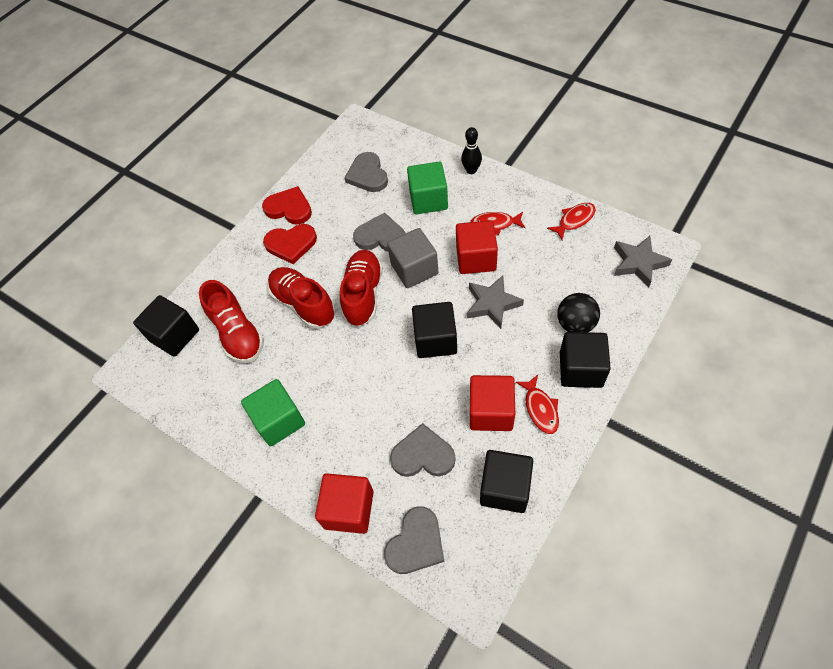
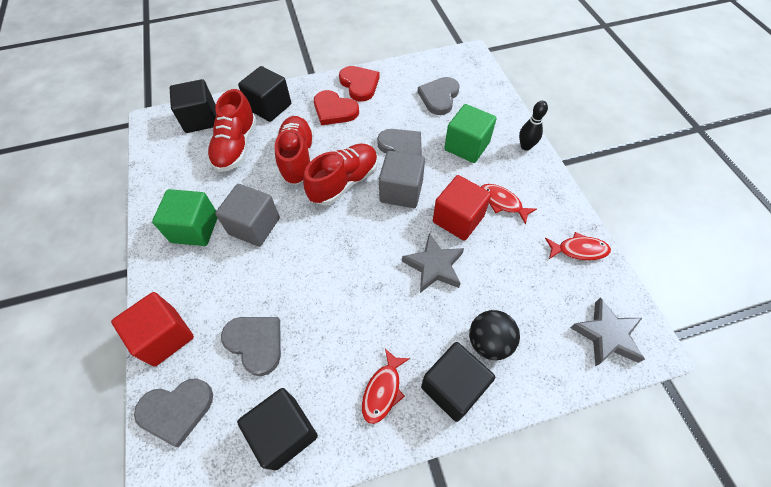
camera: 35 degrees right, 0 degrees up
(327, 380) = (254, 226): none -> grey cube
(435, 340) = (360, 259): black cube -> black cube (269, 107)
(491, 412) = (341, 355): red cube -> none

